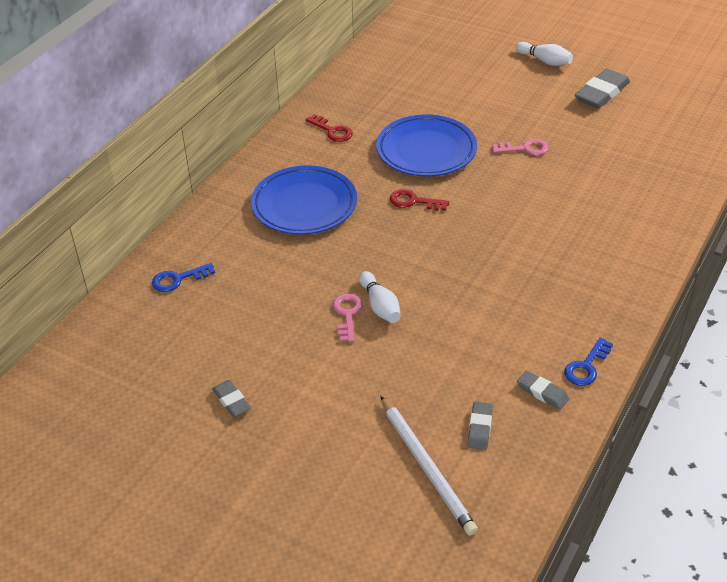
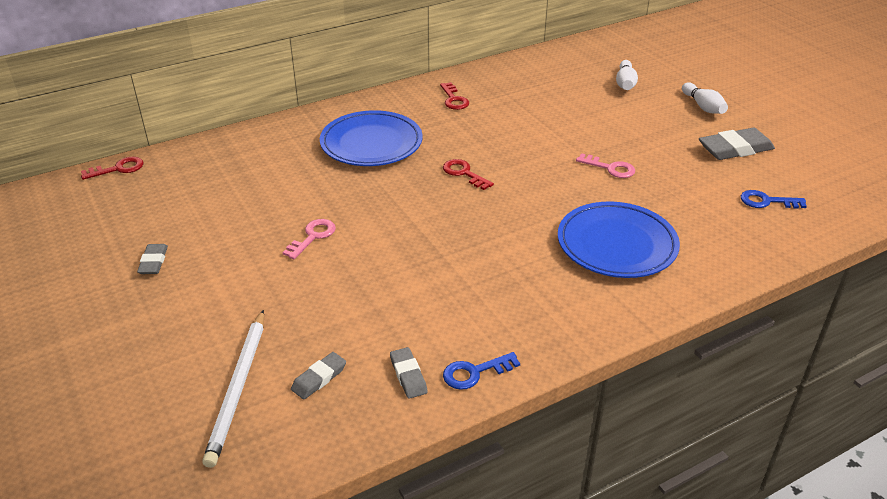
camera: 30 degrees right, 5 degrees down
(86, 330) = (118, 169): none -> red key
(178, 279) = (219, 160): blue key -> blue key (767, 201)
(380, 306) = (346, 241): white bowling pin -> white bowling pin (625, 83)
(426, 150) = (517, 139): blue plate -> blue plate (616, 245)

